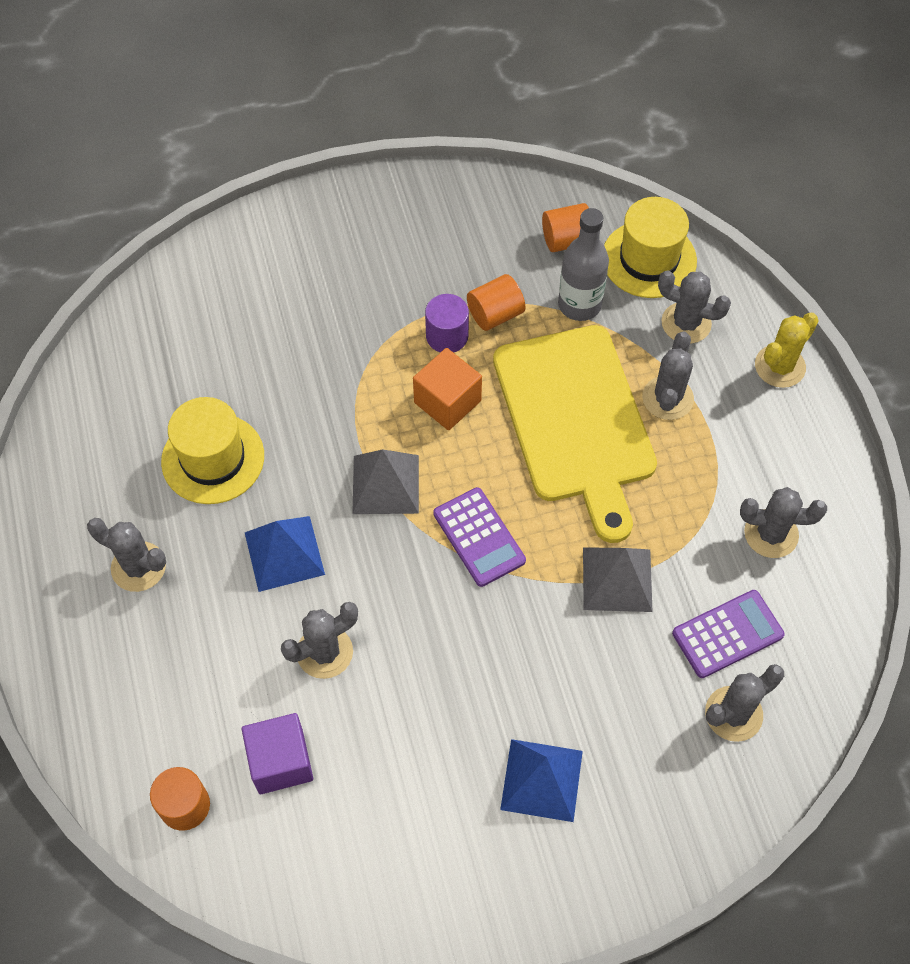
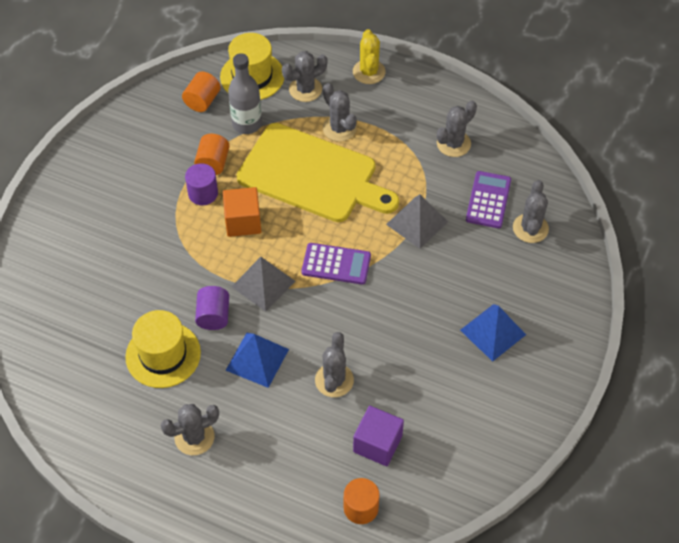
camera: 50 degrees left, 5 degrees down
(302, 468) = (213, 316): none -> purple cylinder

